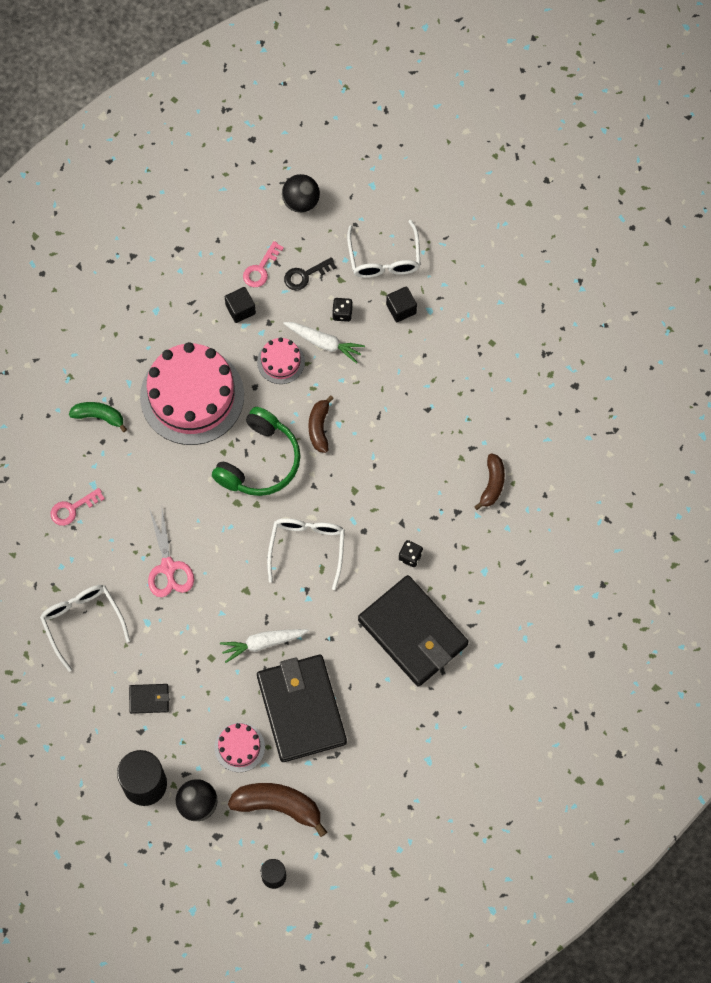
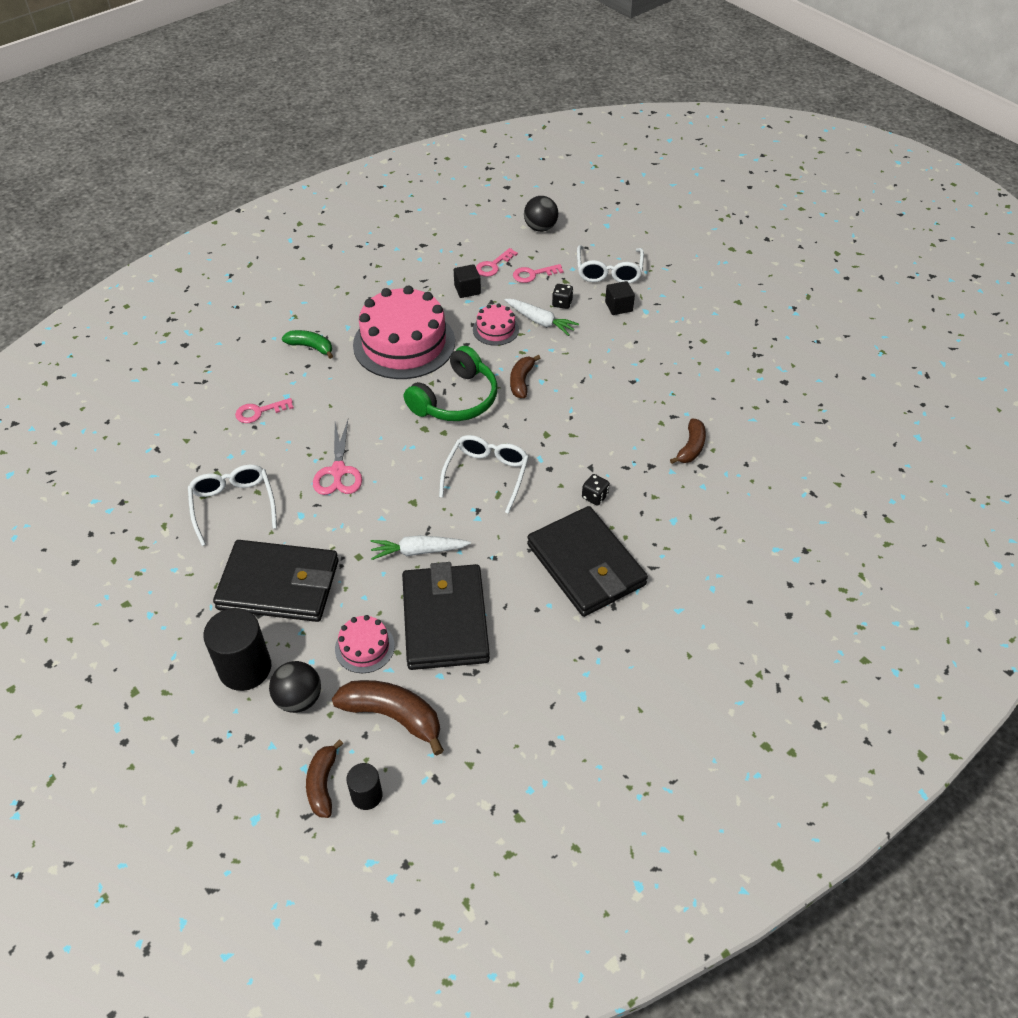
camera: 10 degrees right, 20 degrees down
(149, 699) = (279, 585): black wallet -> black wallet, size x2.42
(237, 873) = (323, 784): none -> brown banana
(305, 275) = (533, 274): black key -> pink key

